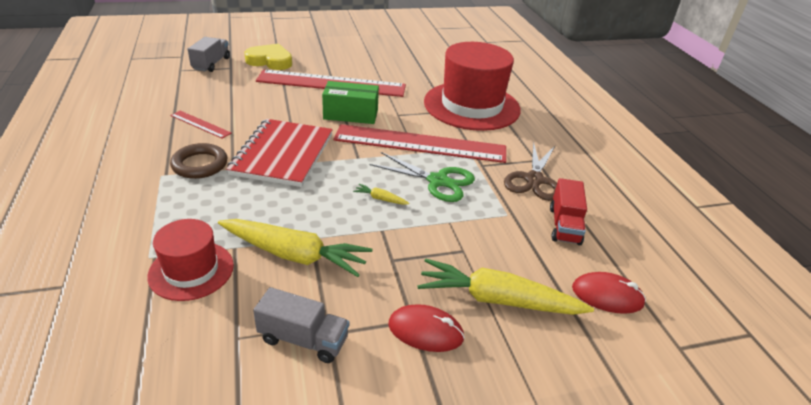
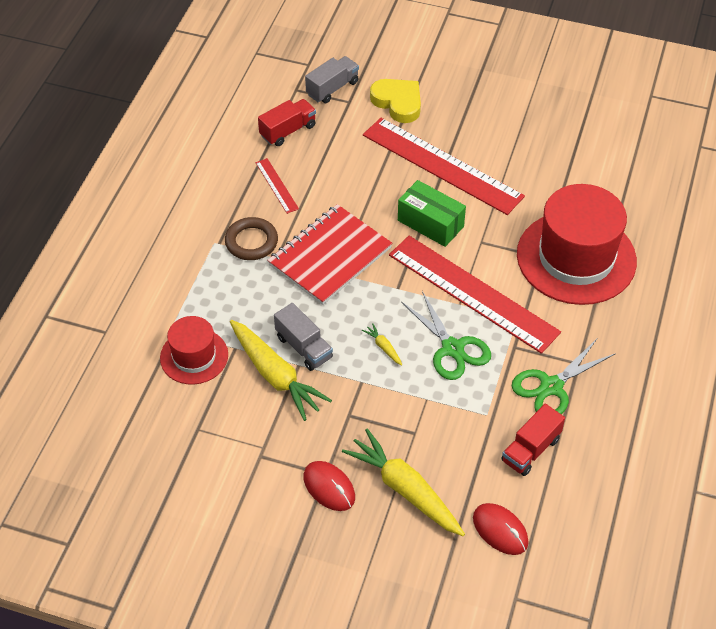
camera: 35 degrees right, 15 degrees up
(188, 92) = (288, 131): none -> red truck
(303, 339) = (240, 451): grey truck -> grey truck (304, 347)
(534, 180) = (551, 386): brown scissors -> green scissors

